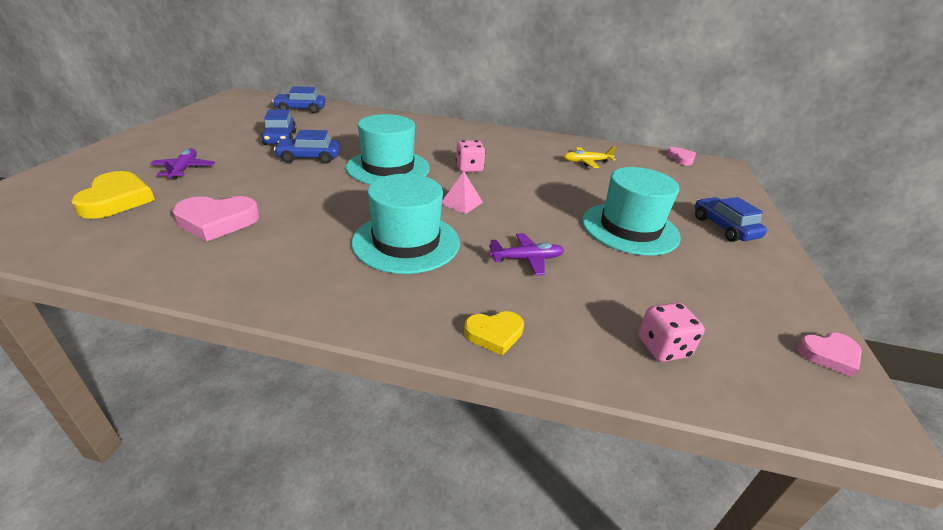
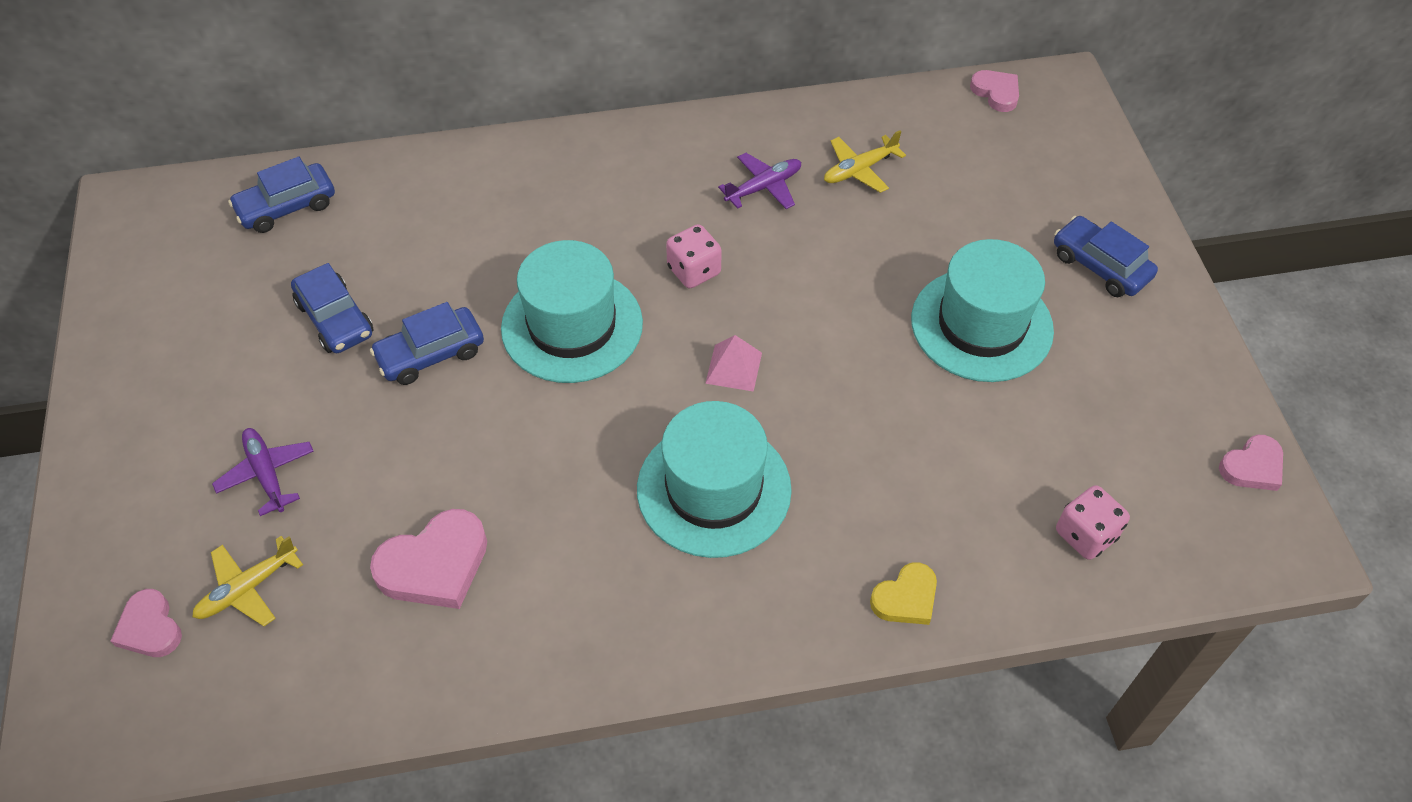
camera: 20 degrees left, 20 degrees up
(52, 197) = (150, 628): none -> pink heart
(116, 200) = (247, 588): yellow heart -> yellow plane
(527, 259) = (880, 452): purple plane -> purple plane (764, 187)

